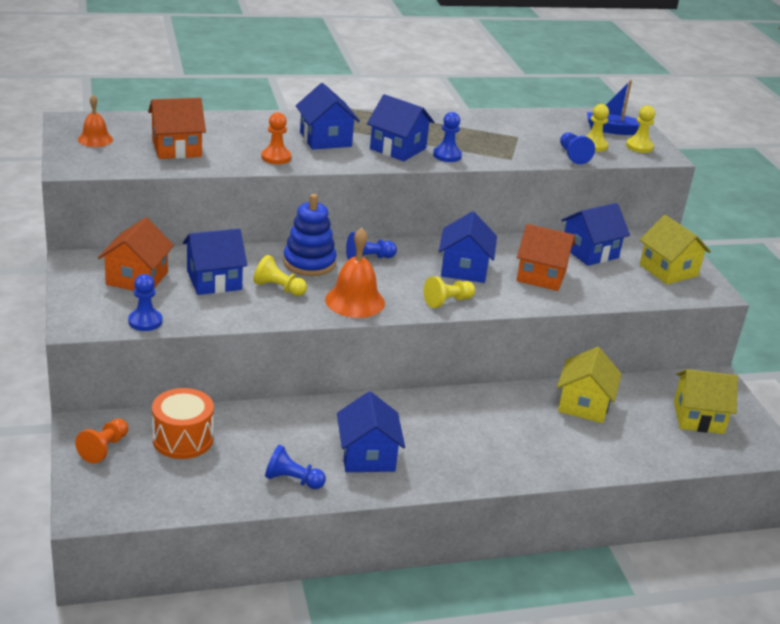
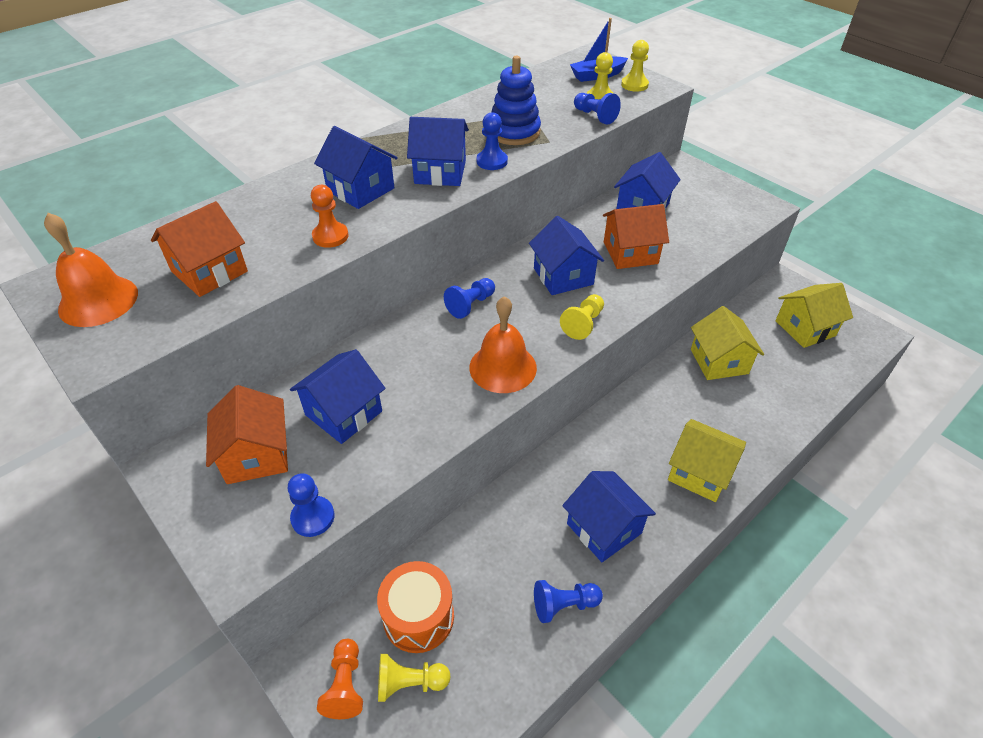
camera: 25 degrees left, 15 degrees up
(95, 139) = (98, 301): orange bell -> orange bell, size x1.65
(278, 288) = (417, 389): yellow pawn -> yellow pawn (410, 683)
(309, 263) = (420, 339): blue stacking toy -> blue stacking toy (514, 132)
(668, 270) = (715, 199): yellow house -> yellow house (699, 472)

